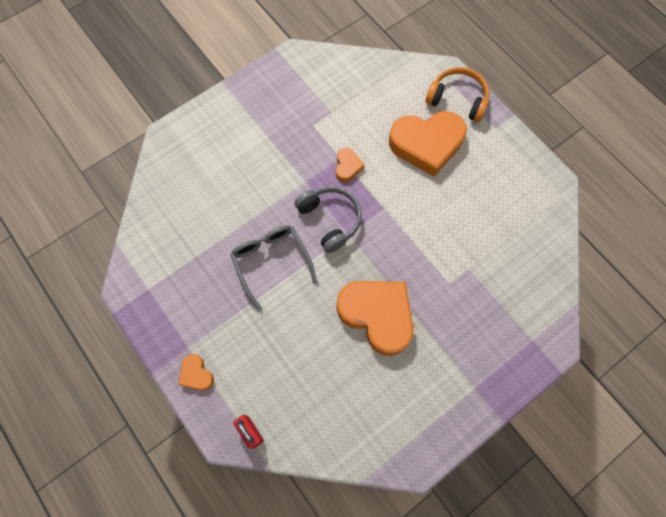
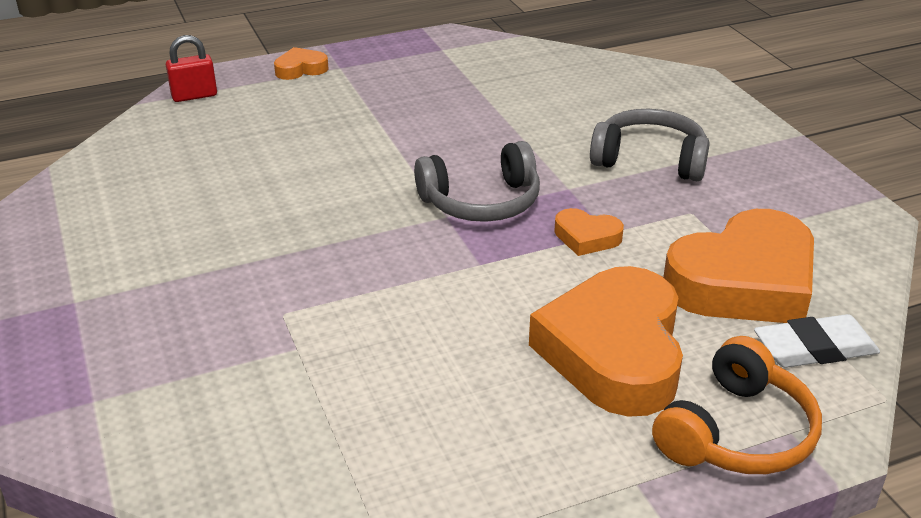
camera: 105 degrees right, 35 degrees down
(267, 148) = (650, 160): none -> grey headphones
(271, 262) = (430, 139): grey glasses -> none
(377, 315) = (278, 221): orange heart -> orange heart (744, 282)
(399, 76) = (814, 348): none -> white eraser

